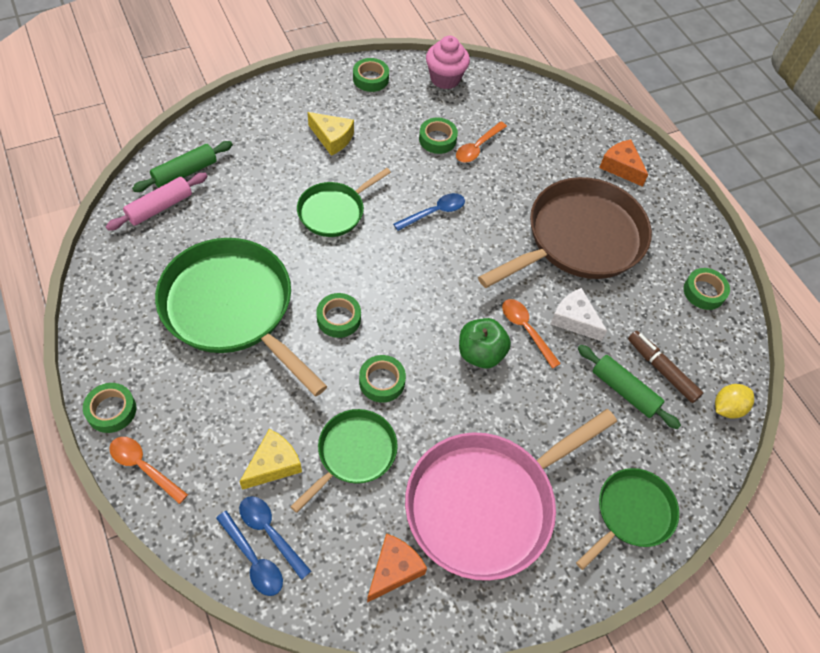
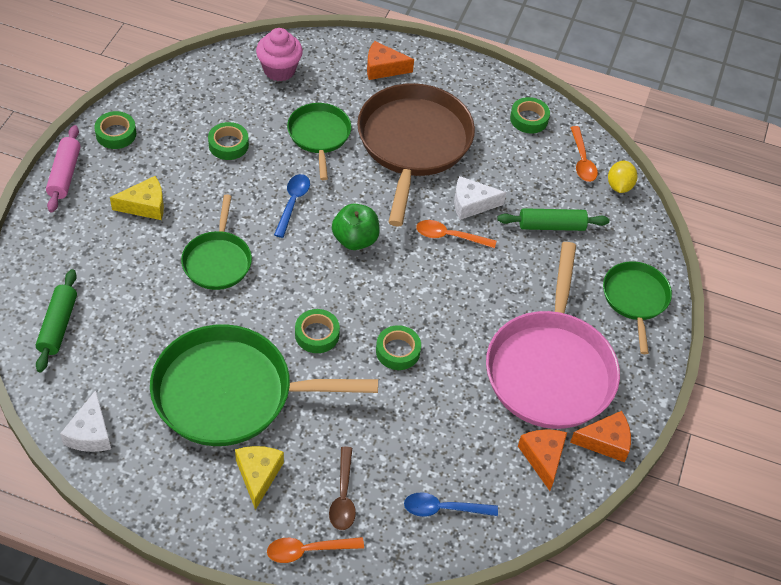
camera: 45 degrees left, 5 degrees down
(111, 410) = (235, 538): green tape -> none
(118, 257) = (90, 433): none -> white cheese
(159, 207) = (73, 369): pink rolling pin -> pink rolling pin (64, 174)
(214, 451) = (343, 496): none -> brown spoon
(253, 560) = (453, 534): blue spoon -> none
(273, 464) = (393, 467): yellow cheese -> yellow cheese (258, 475)
(354, 453) = (435, 412): green pan -> green pan (319, 136)
(445, 78) = (176, 91): pink cupcake -> pink cupcake (279, 70)
(462, 608) = (605, 442): none -> orange cheese
(477, 147) = (266, 129): orange spoon -> orange spoon (582, 160)
(480, 353) = (439, 277): green apple -> green apple (355, 239)
(661, 370) = (558, 193): brown marker -> none

